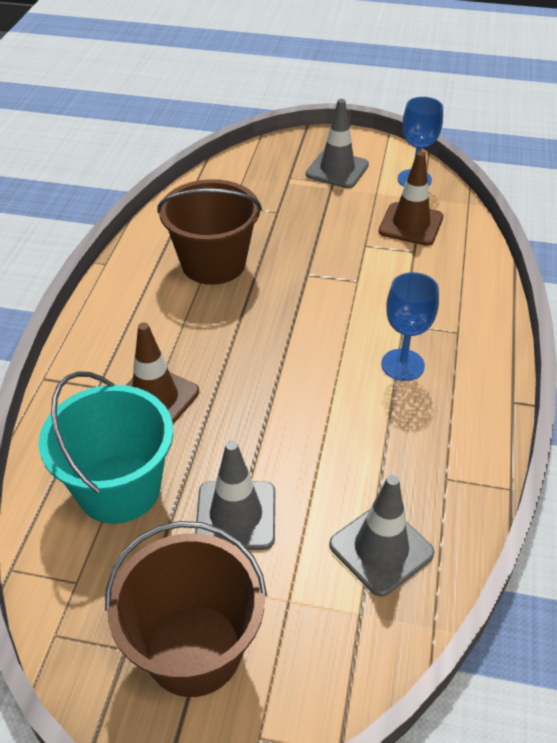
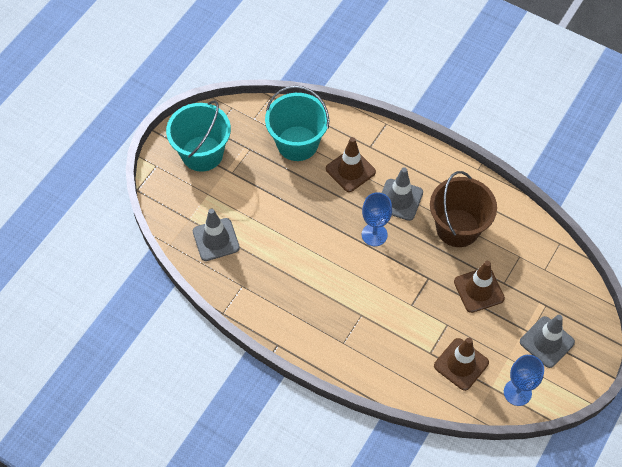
camera: 110 degrees right, 15 degrees up
(194, 649) = (202, 153): brown bucket -> turquoise bucket
(236, 515) = (261, 186): grey traffic cone -> grey traffic cone (399, 200)
(299, 229) = (478, 290): none -> brown traffic cone
(402, 365) = (328, 299): blue goblet -> blue goblet (374, 234)

